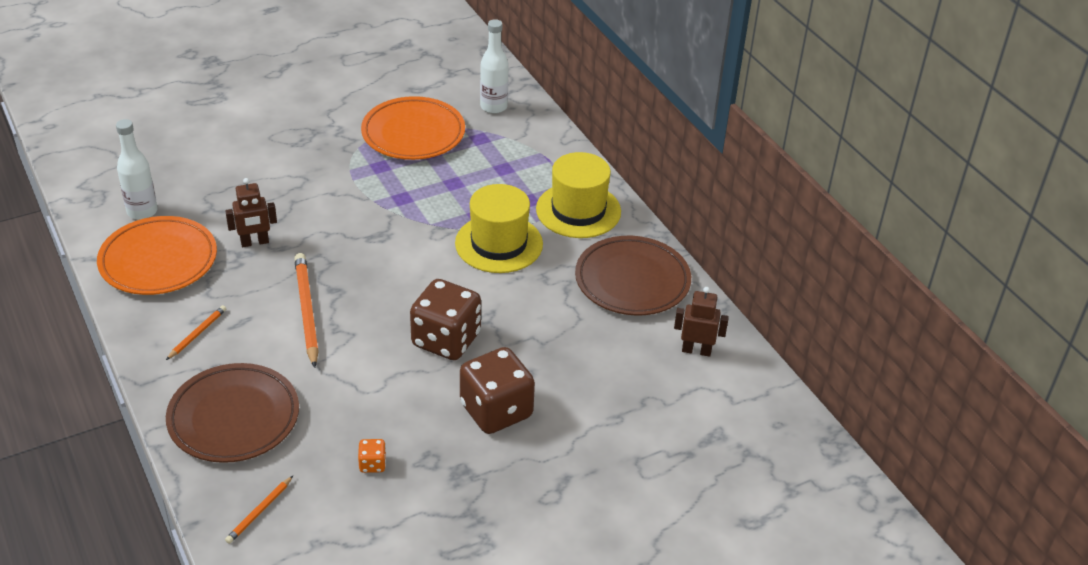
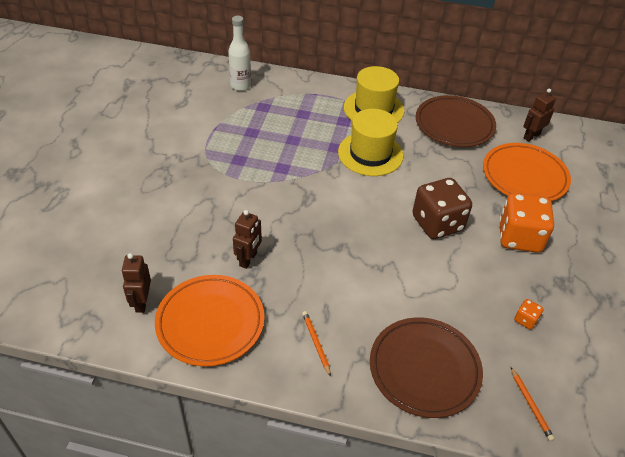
camera: 50 degrees left, 5 degrees up
(142, 211) = (141, 302): white bottle -> brown robot
(306, 311) = (348, 272): orange pencil -> none
(413, 134) = (224, 129): orange plate -> orange plate (524, 176)
(496, 411) = (519, 237): brown dice -> orange dice

